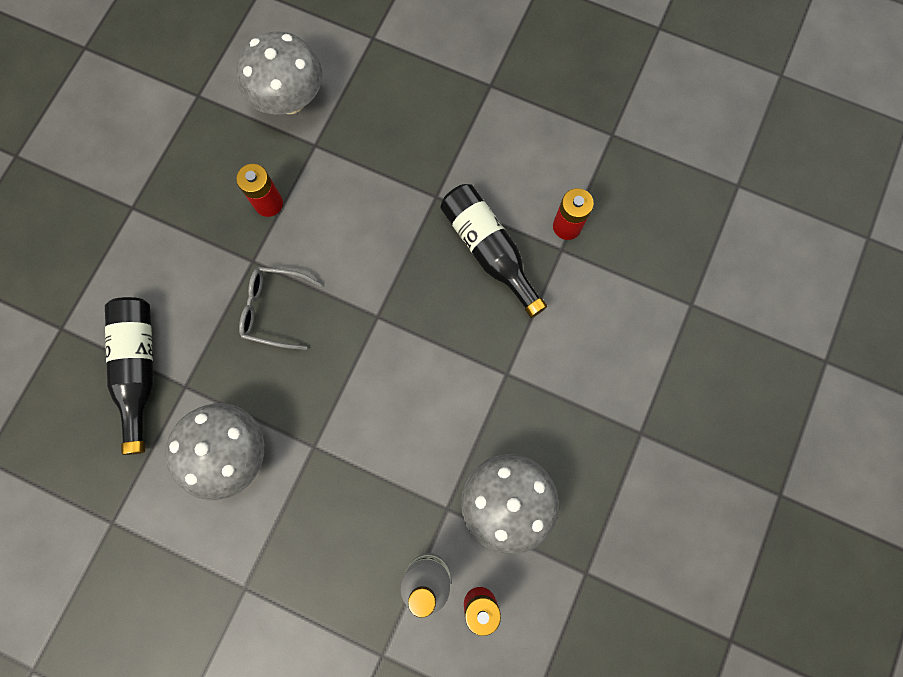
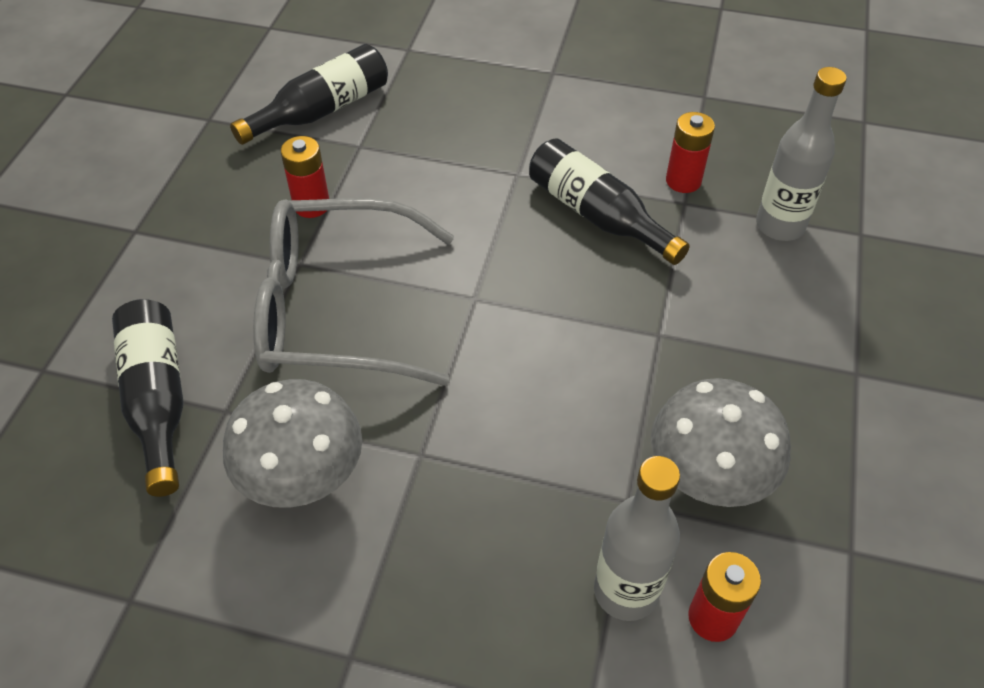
camera: 10 degrees left, 25 degrees down
(274, 309) = (336, 309): grey glasses -> grey glasses, size x2.06
(290, 100) = (322, 110): grey mushroom -> black bottle
(630, 286) = (780, 226): none -> grey bottle

